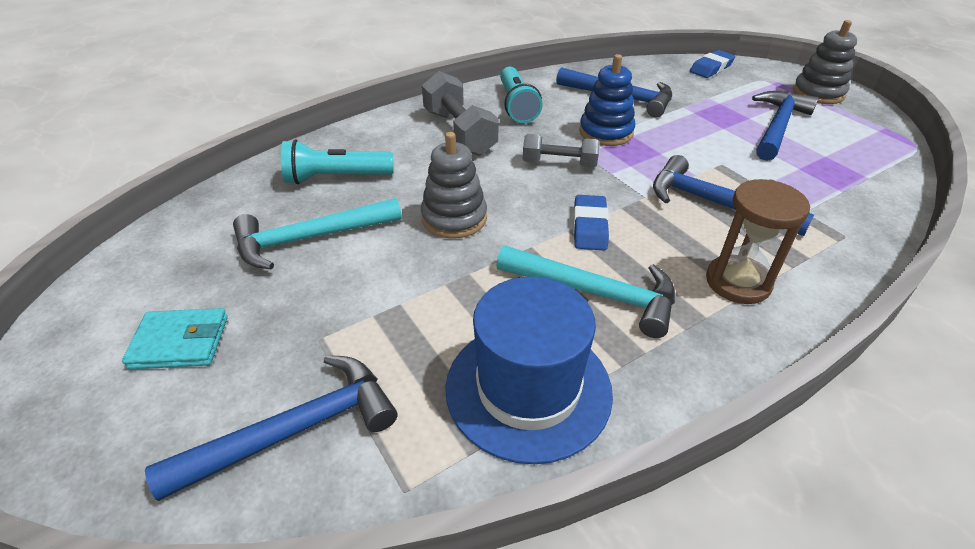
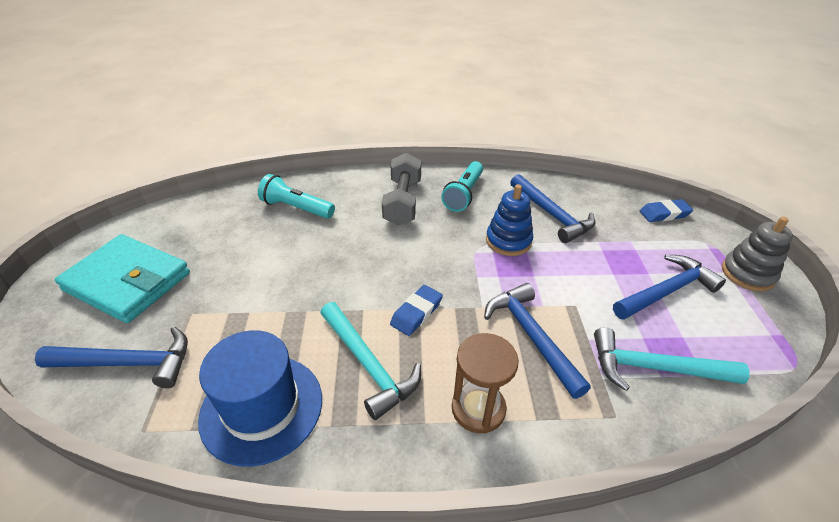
camera: 30 degrees right, 0 degrees up
(180, 342) = (128, 282): turquoise wallet -> turquoise wallet, size x1.93
(310, 239) = (244, 245): turquoise hammer -> turquoise hammer (654, 368)
(454, 218) = (336, 267): grey stacking toy -> none
(559, 164) = (446, 254): grey dumbbell -> none

